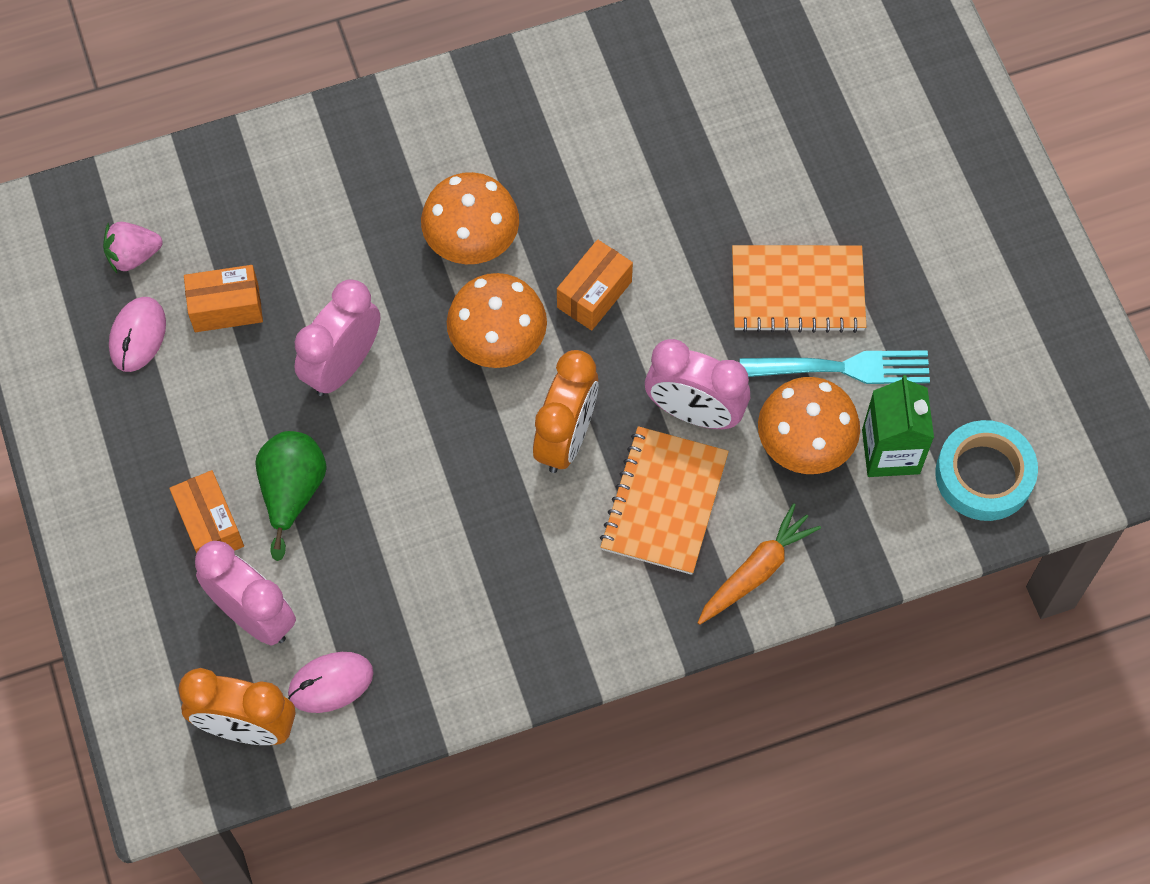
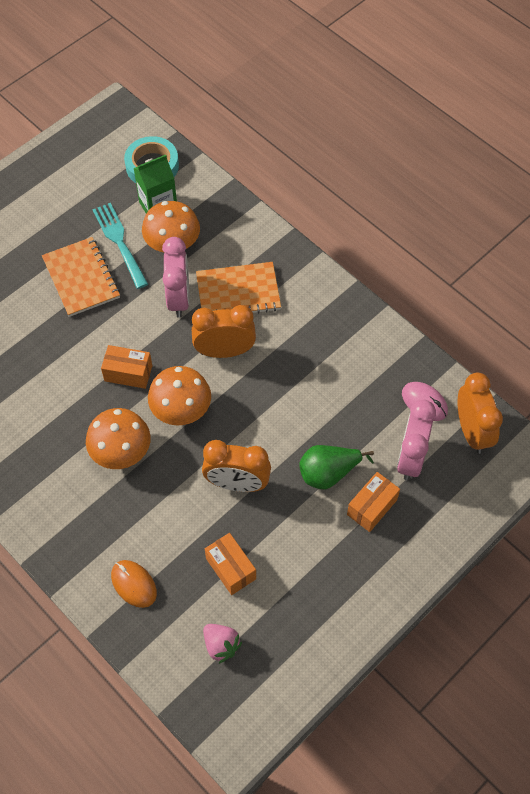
camera: 115 degrees left, 5 degrees down
(137, 336) = (275, 612): pink mouse -> none
(271, 187) = (134, 584): none -> orange mouse
(342, 366) = (237, 484): pink clock -> orange clock
(756, 570) = (254, 239): orange carrot -> none

